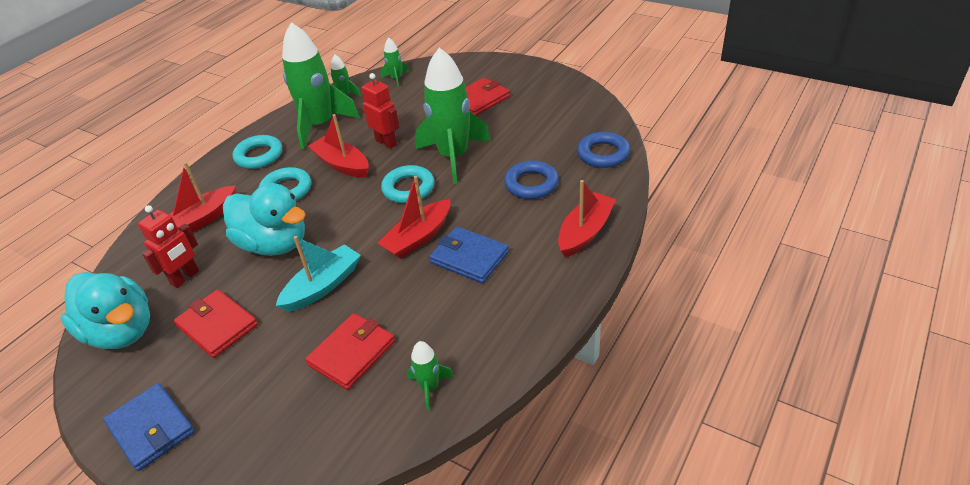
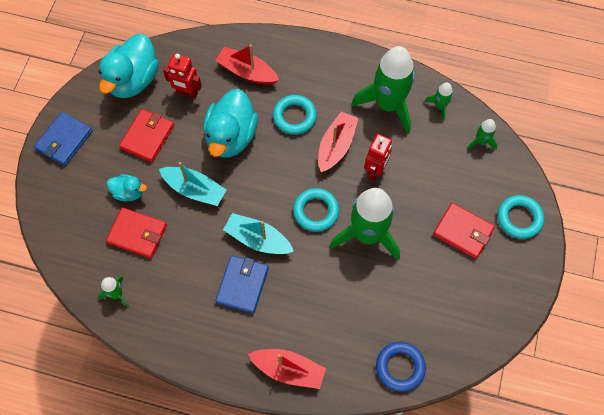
camera: 70 degrees right, 25 degrees up
(259, 156) = (334, 75): turquoise ring -> turquoise ring (519, 218)
(285, 356) = (129, 192): none -> turquoise duck
(418, 237) = (258, 239): red boat -> turquoise boat
(531, 184) = (342, 312): blue ring -> none

